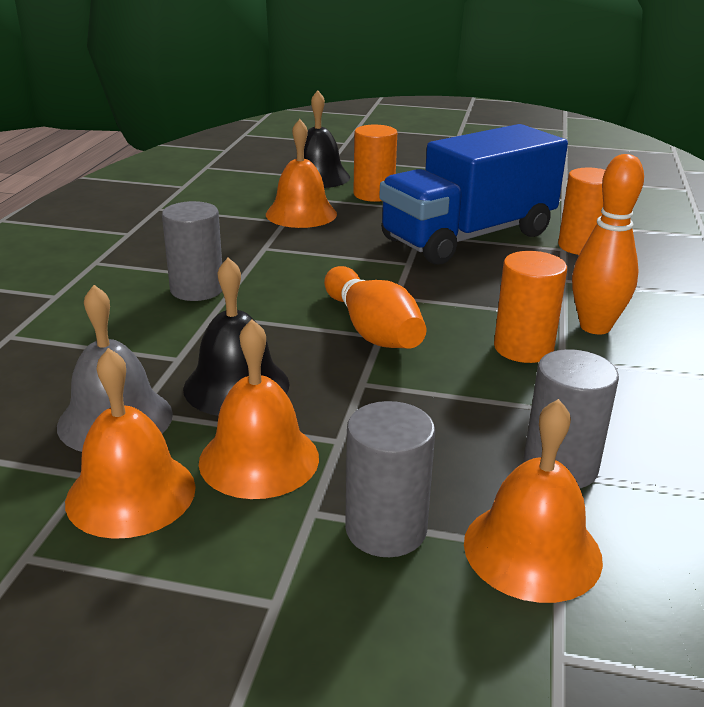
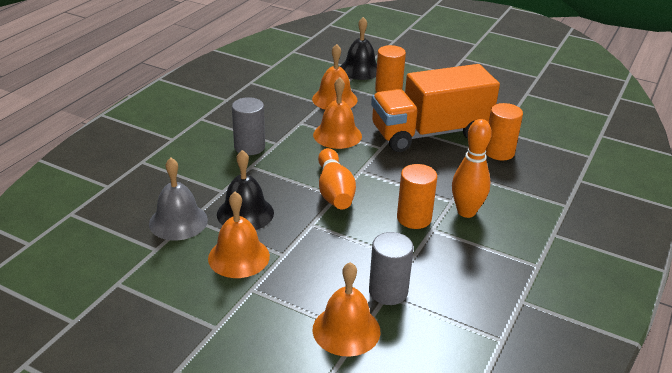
camera: 15 degrees right, 5 degrees up
(131, 493) = (172, 262): orange bell -> orange bell (337, 135)
(386, 529) = (282, 305): grey cylinder -> none
(468, 237) = (430, 133): blue truck -> orange truck

